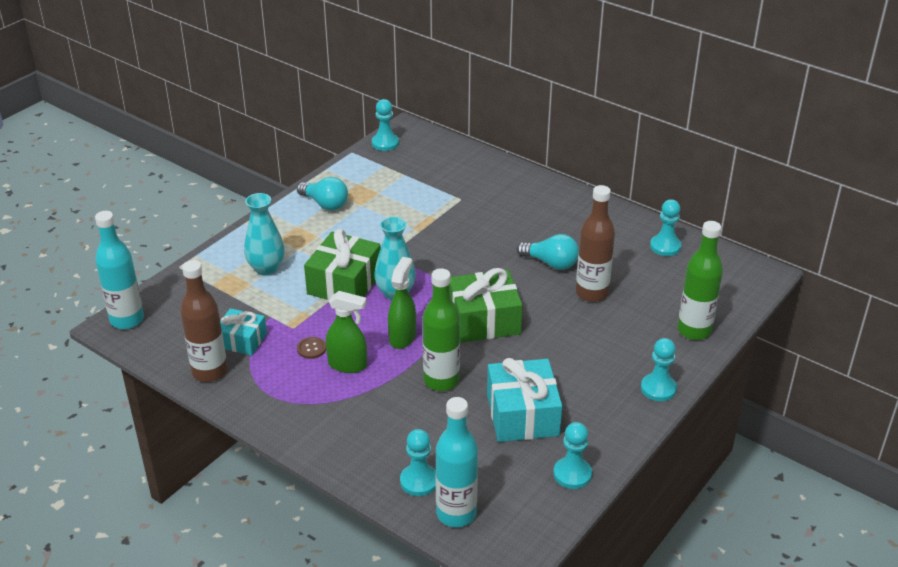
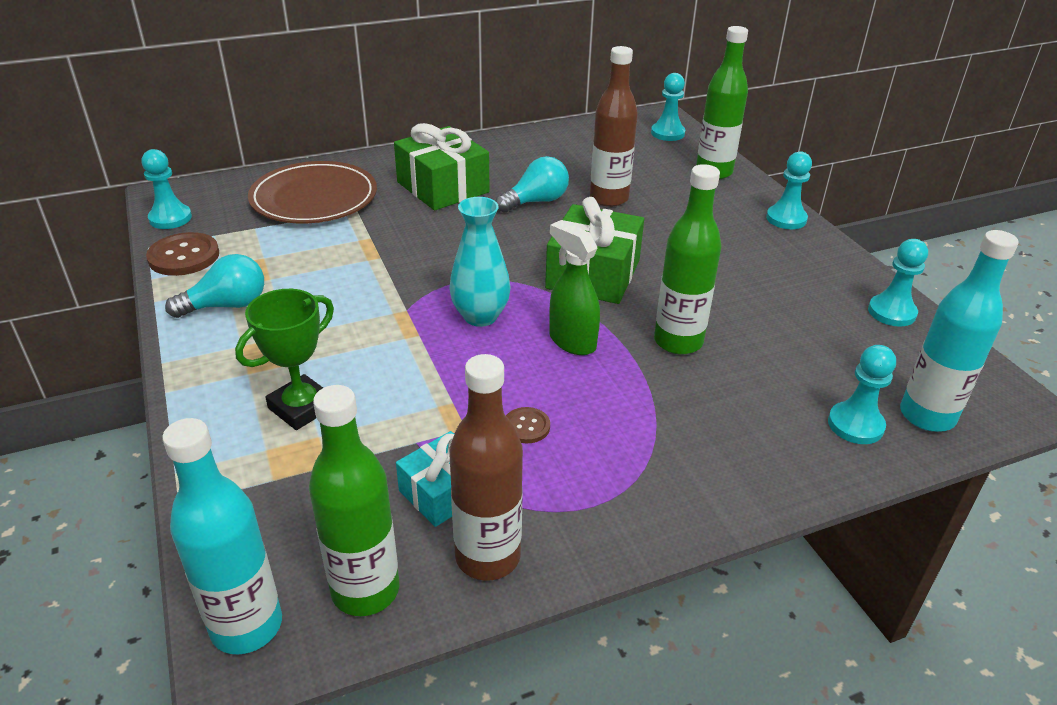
camera: 60 degrees left, 0 degrees up
(166, 343) = (365, 590): none -> green bottle
(266, 268) = (301, 408): turquoise vase -> green trophy
(344, 283) = (416, 349): green gift -> green gift (442, 187)
(348, 365) = (589, 405): green spray bottle -> none
(354, 167) = (184, 256): none -> brown button
(458, 178) = (314, 198): none -> brown plate
(522, 415) = (776, 308): turquoise gift -> none
(665, 246) = (576, 139): turquoise pawn -> turquoise pawn (667, 133)

